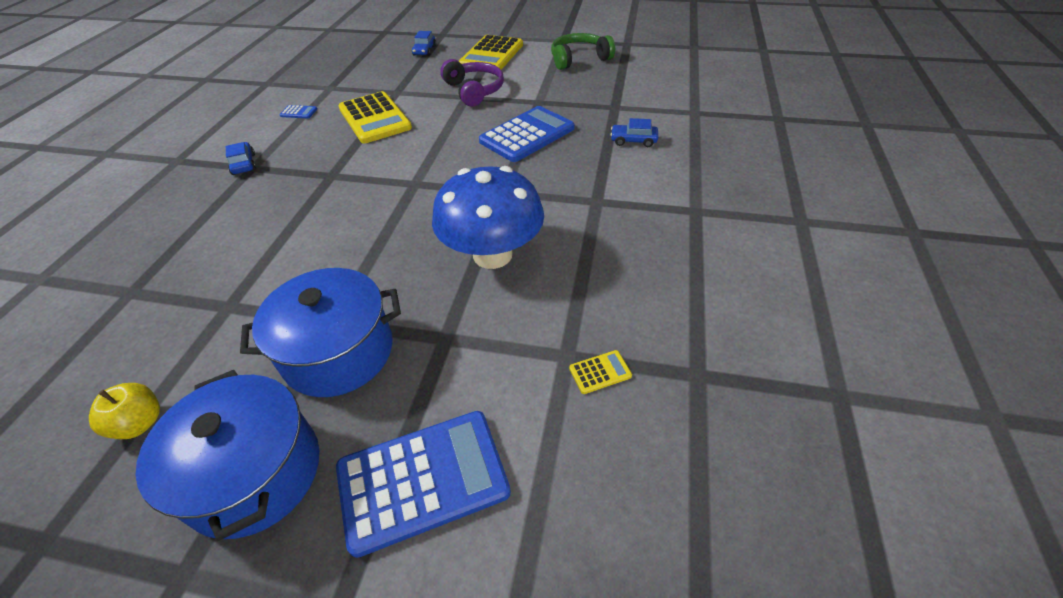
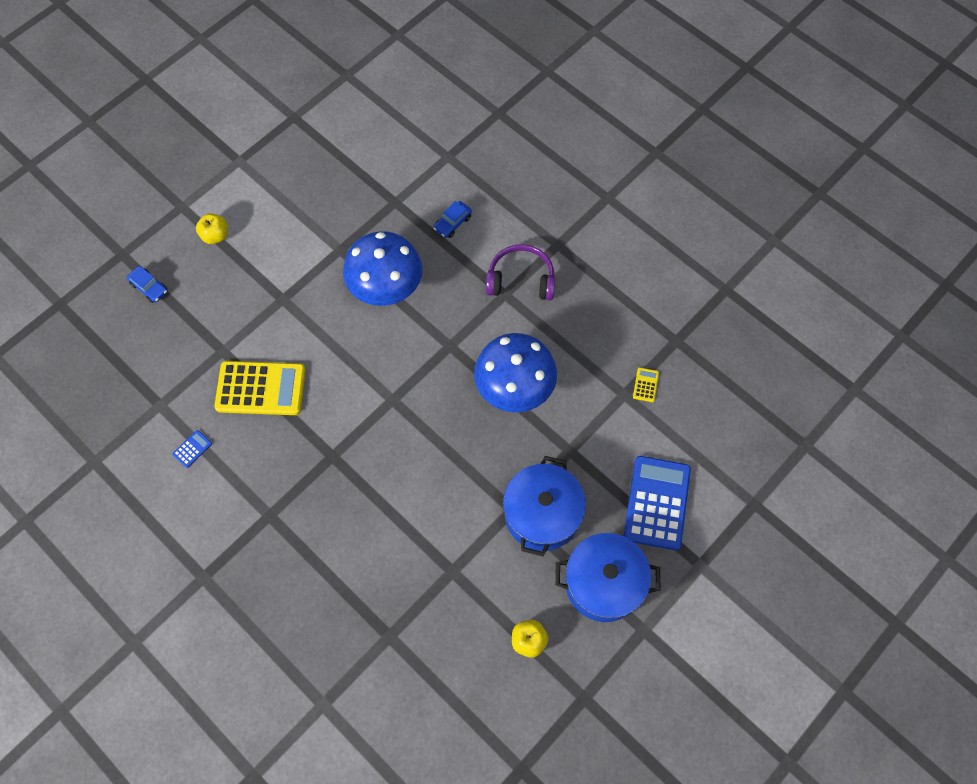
camera: 60 degrees left, 20 degrees up
(244, 164) = (258, 520): blue car -> none
(474, 91) = (277, 287): purple headphones -> purple headphones (521, 280)
(492, 55) = (215, 235): yellow calculator -> yellow apple
(527, 135) = (386, 288): blue calculator -> blue mushroom
(579, 59) = (290, 173): green headphones -> none

